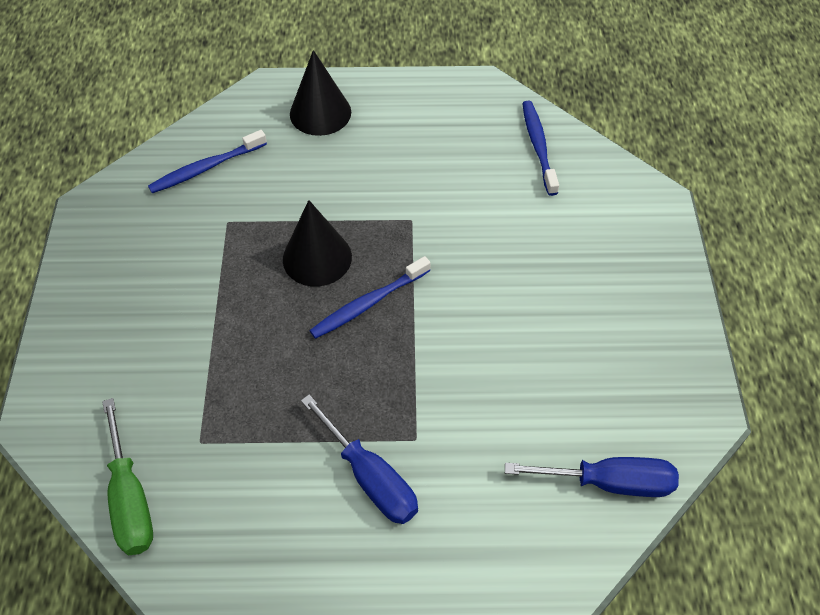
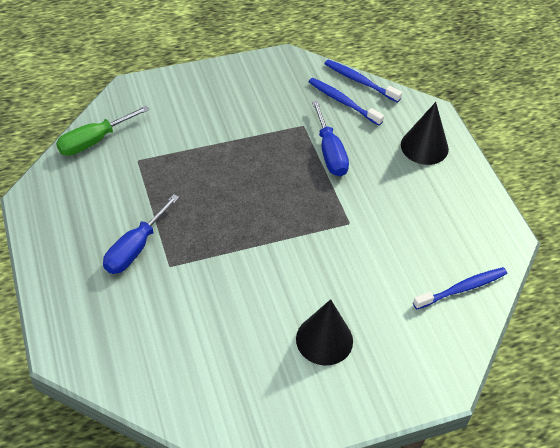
camera: 70 degrees right, 5 degrees down
(317, 258) = (293, 179): black cone -> black cone (324, 340)
(368, 303) = (266, 215): blue toothbrush -> blue toothbrush (360, 81)
(609, 482) = (167, 386): blue screwdriver -> blue screwdriver (330, 152)

